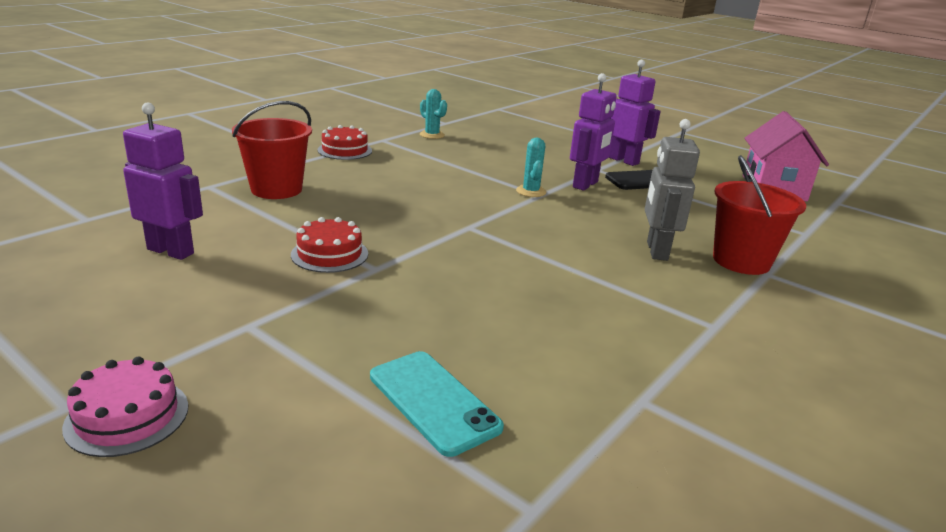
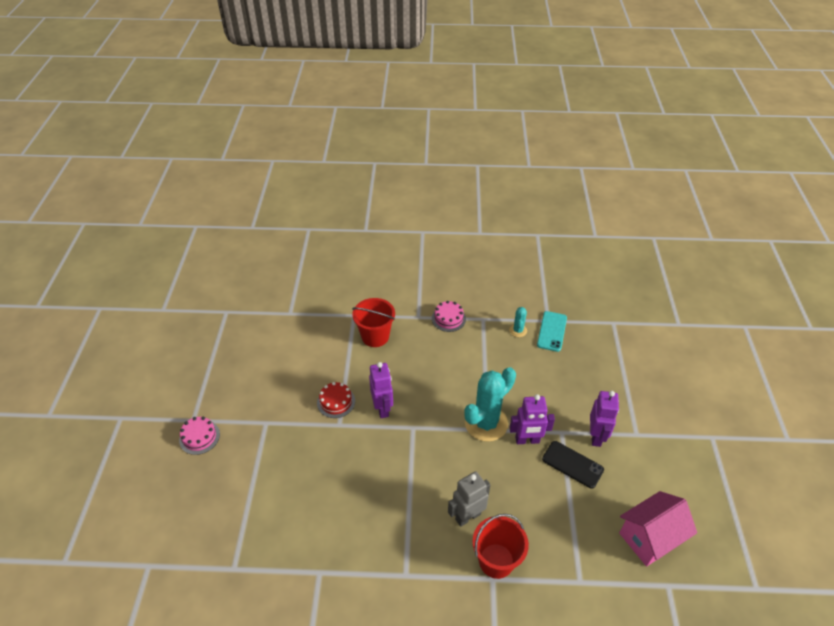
camera: 55 degrees right, 20 degrees up
(171, 251) = (291, 357): purple robot -> purple robot (382, 408)
(345, 150) = (448, 318): red cake -> pink cake
(433, 401) = (266, 507): turquoise phone -> turquoise phone (552, 331)
(531, 191) = (486, 423): turquoise cactus -> turquoise cactus, size x2.16

